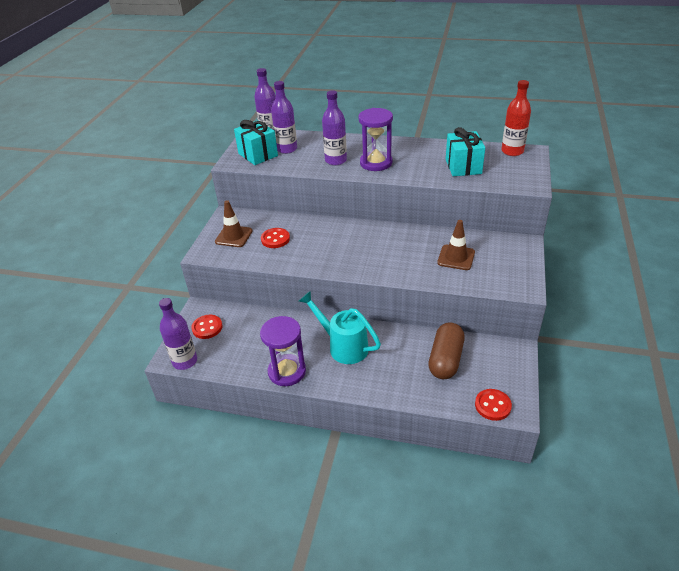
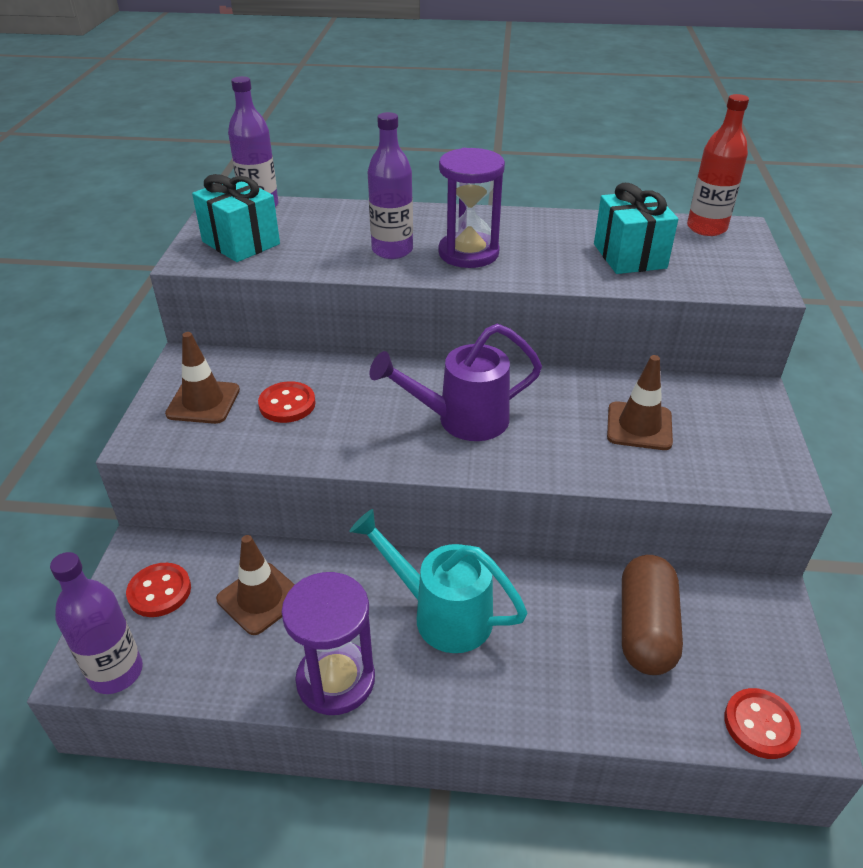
camera: 10 degrees left, 0 degrees up
(255, 334) = (260, 598): none -> brown traffic cone
(286, 149) = (295, 231): purple bottle -> none
(363, 250) = (462, 420): none -> purple watering can

